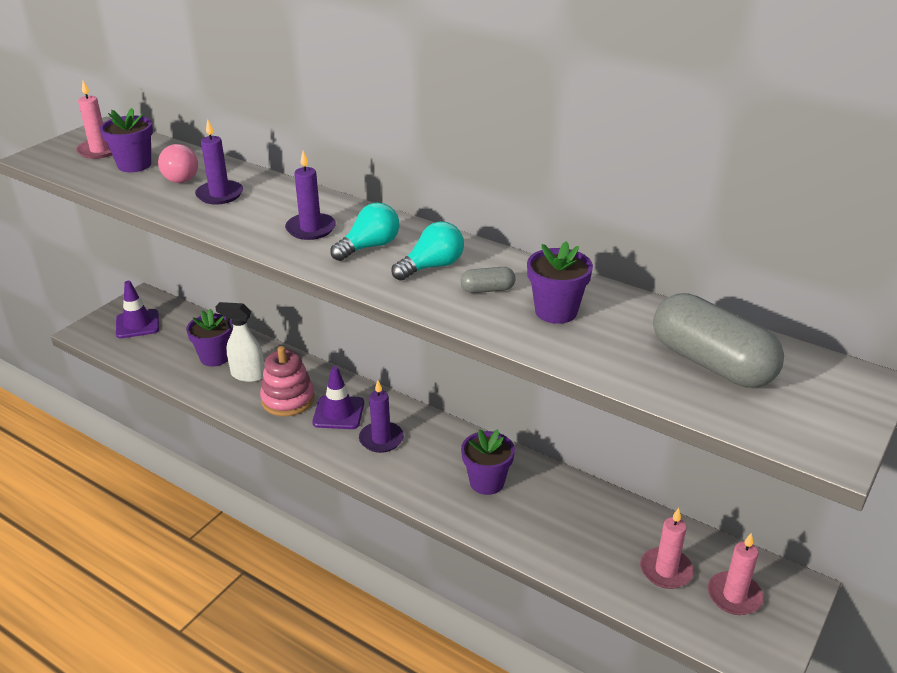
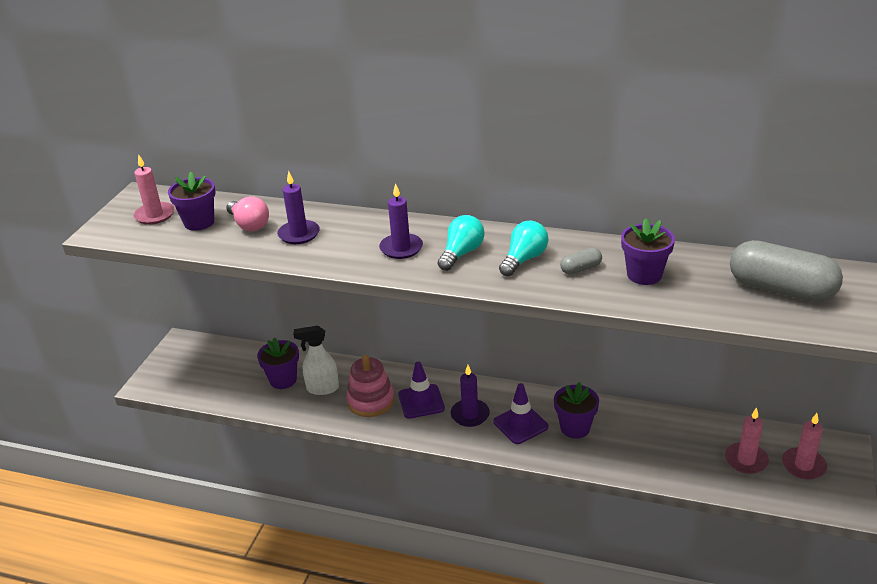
camera: 15 degrees left, 0 degrees up
(137, 324) = (192, 367): purple traffic cone -> purple traffic cone (520, 424)

